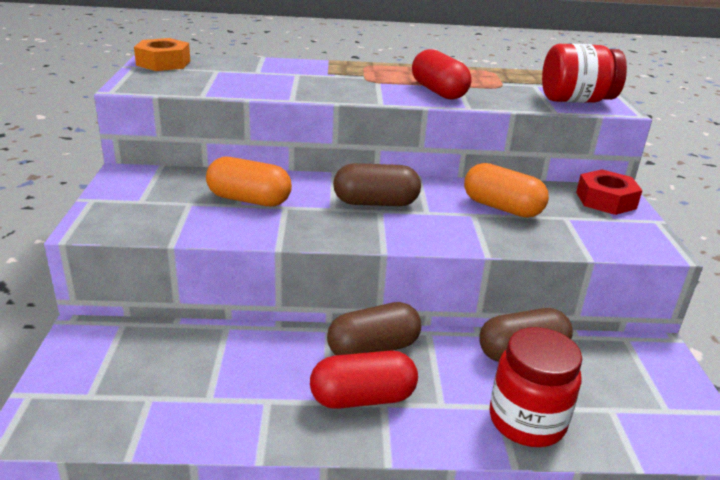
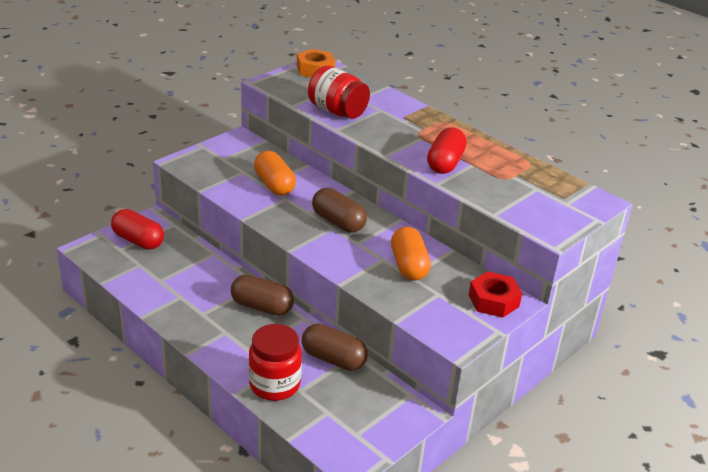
camera: 45 degrees right, 5 degrees up
(362, 398) = (220, 323): red capsule -> red capsule (138, 240)
(576, 100) = (534, 214): red jar -> red jar (337, 111)

